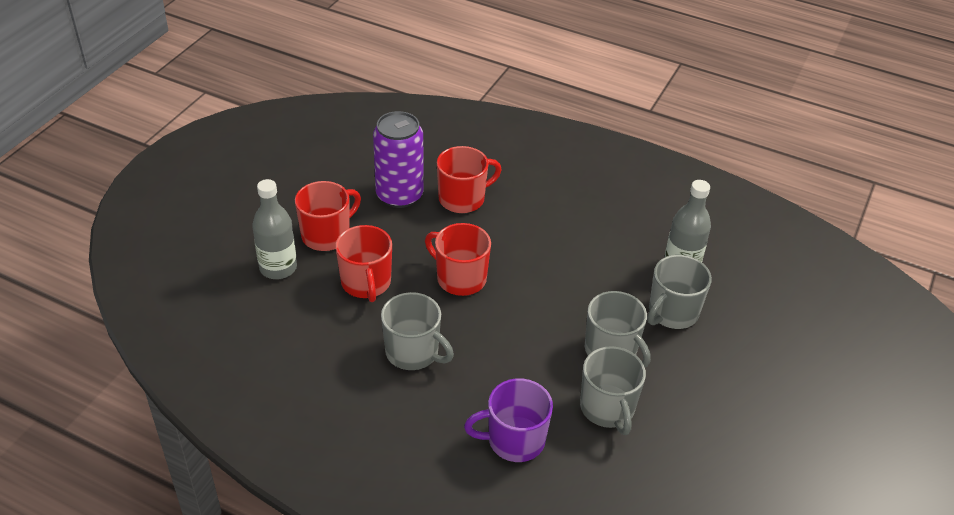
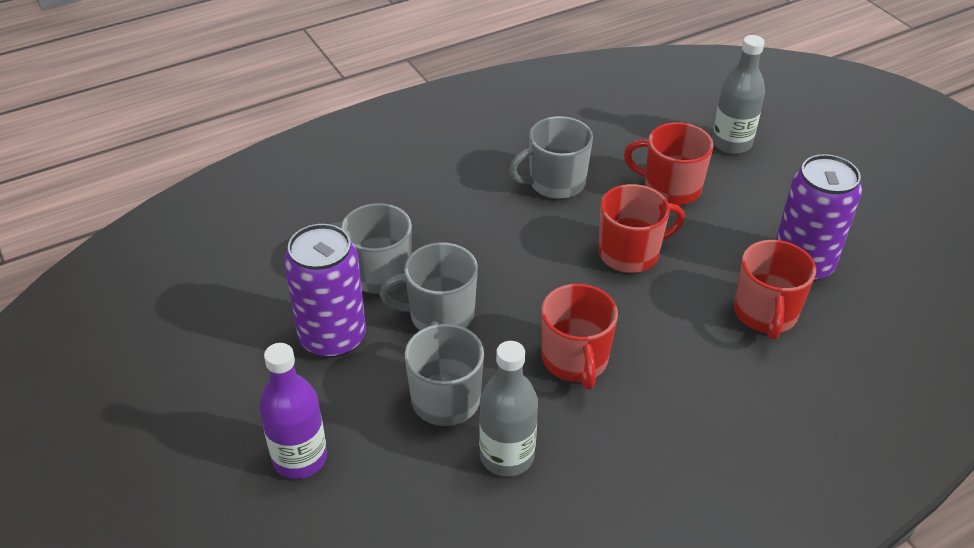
camera: 125 degrees right, 0 degrees up
(327, 235) = (762, 188): red mug -> red mug (575, 360)
(514, 440) = (405, 199): purple mug -> none
(687, 398) = (332, 337): none -> purple can
(782, 356) = (300, 458): none -> purple bottle

